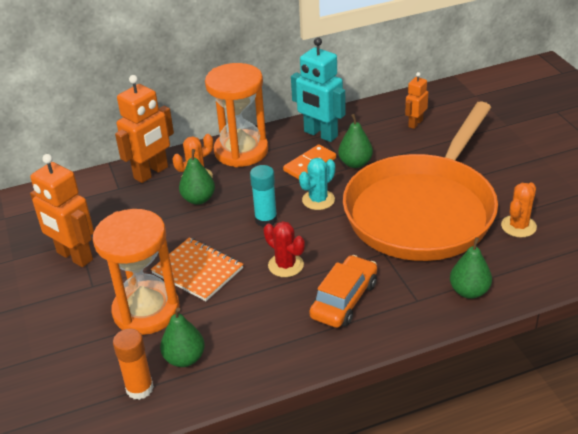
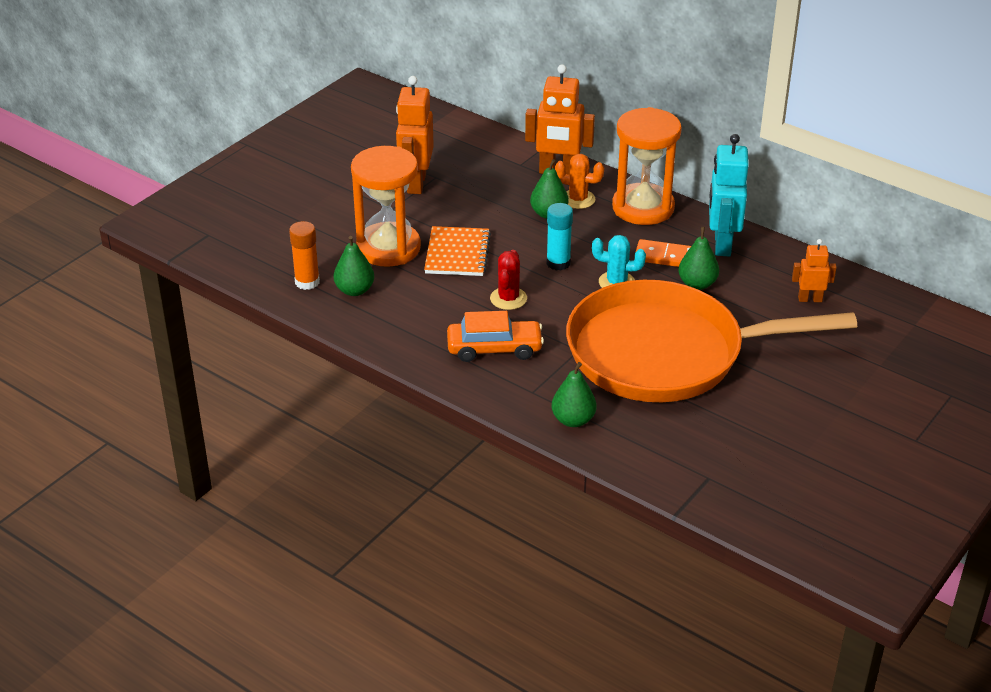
camera: 55 degrees right, 0 degrees up
(518, 226) = (702, 424): orange cactus -> none

